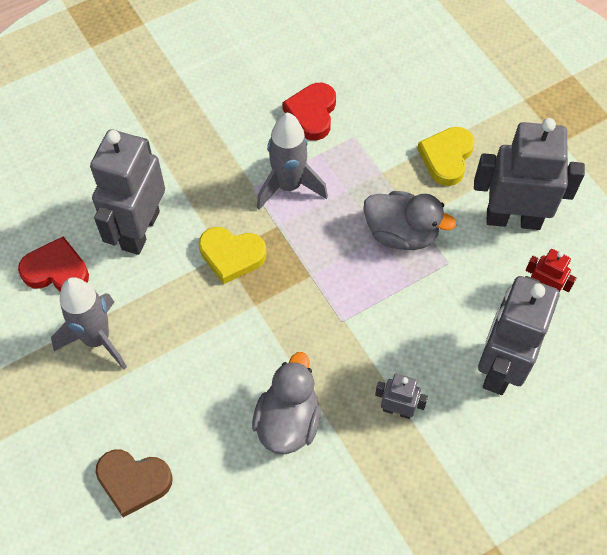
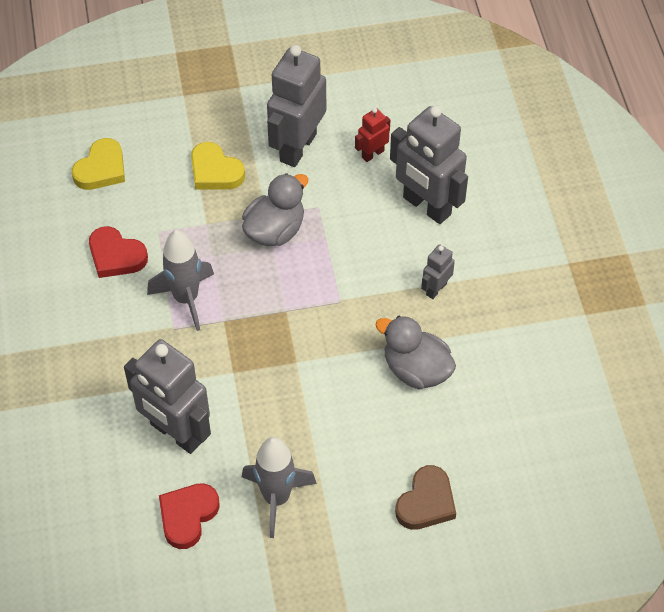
camera: 70 degrees left, 5 degrees down
(231, 255) = (238, 365): yellow heart -> yellow heart (101, 169)

